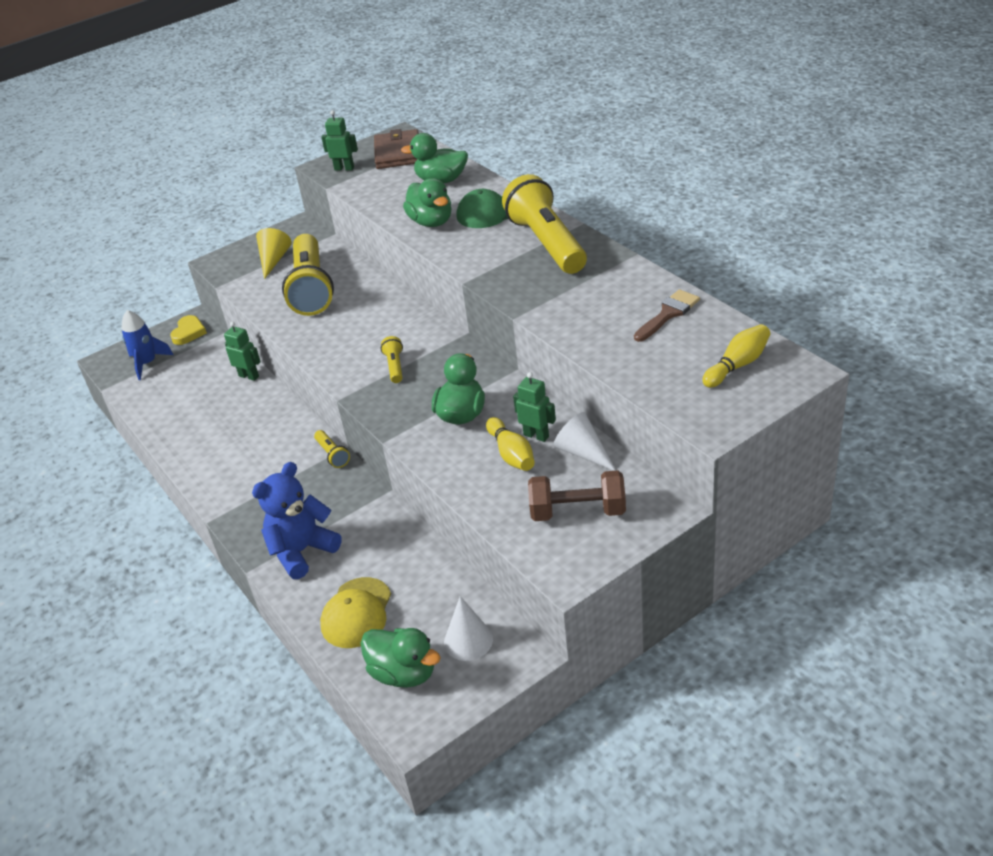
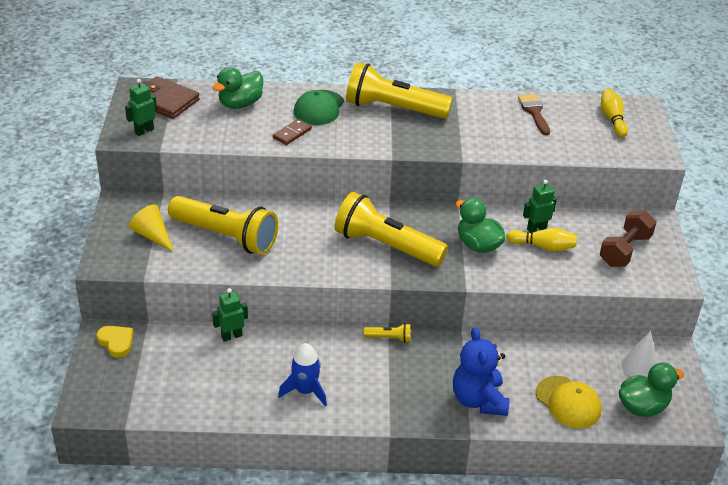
camera: 60 degrees left, 0 degrees up
(147, 363) = (126, 384): blue rocket -> blue rocket (305, 391)
(394, 366) = (386, 246): yellow flashlight -> yellow flashlight, size x2.41
(431, 222) = (292, 133): green duck -> brown domino
(583, 452) = (573, 221): white cone -> none

